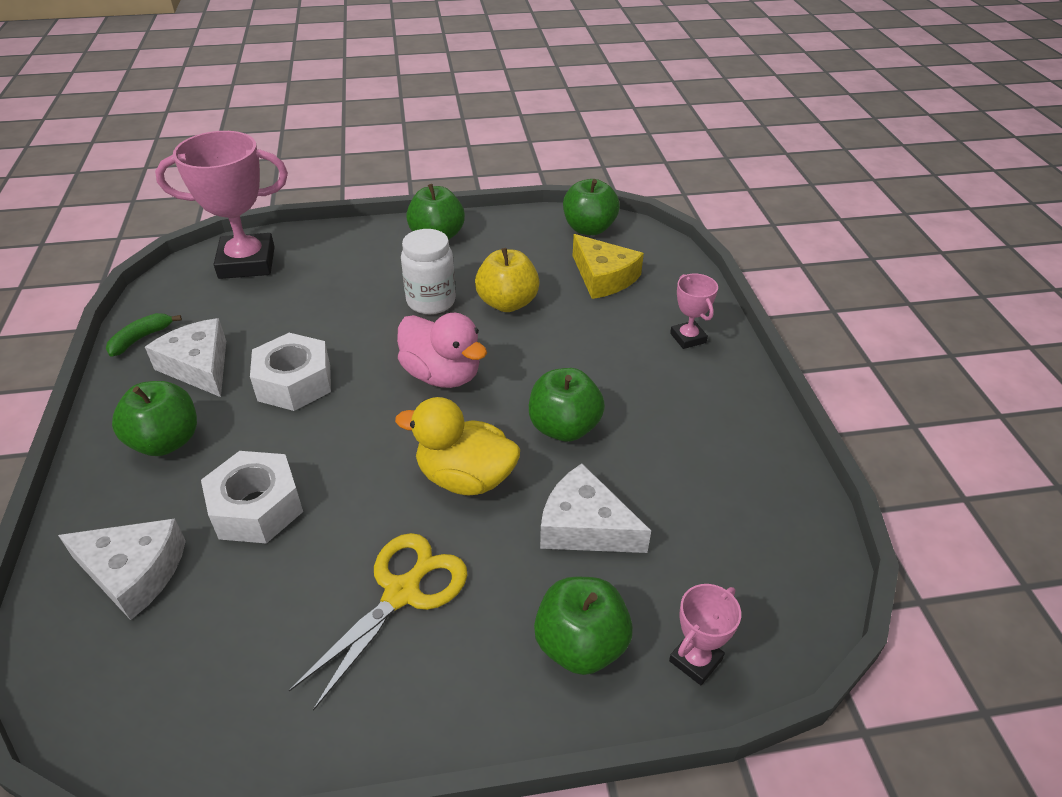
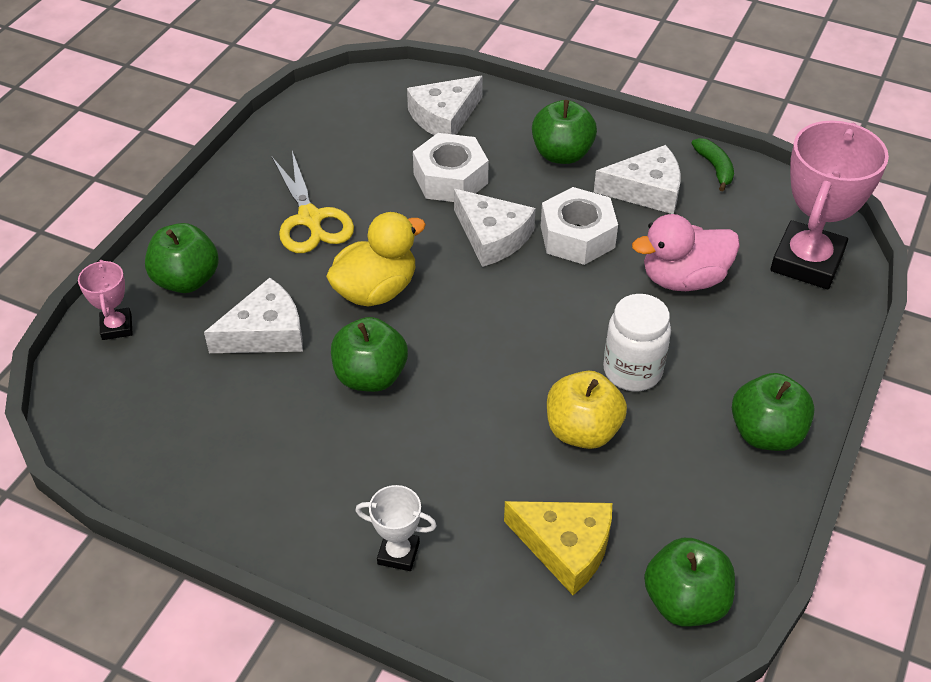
camera: 125 degrees right, 5 degrees up
(331, 434) = (492, 237): none -> white cheese
(442, 375) = (509, 329): pink duck -> pink duck (683, 279)
(603, 277) = (565, 547): yellow cheese -> yellow cheese turned 150 degrees counterclockwise
(688, 338) = (398, 553): pink trophy -> white trophy

